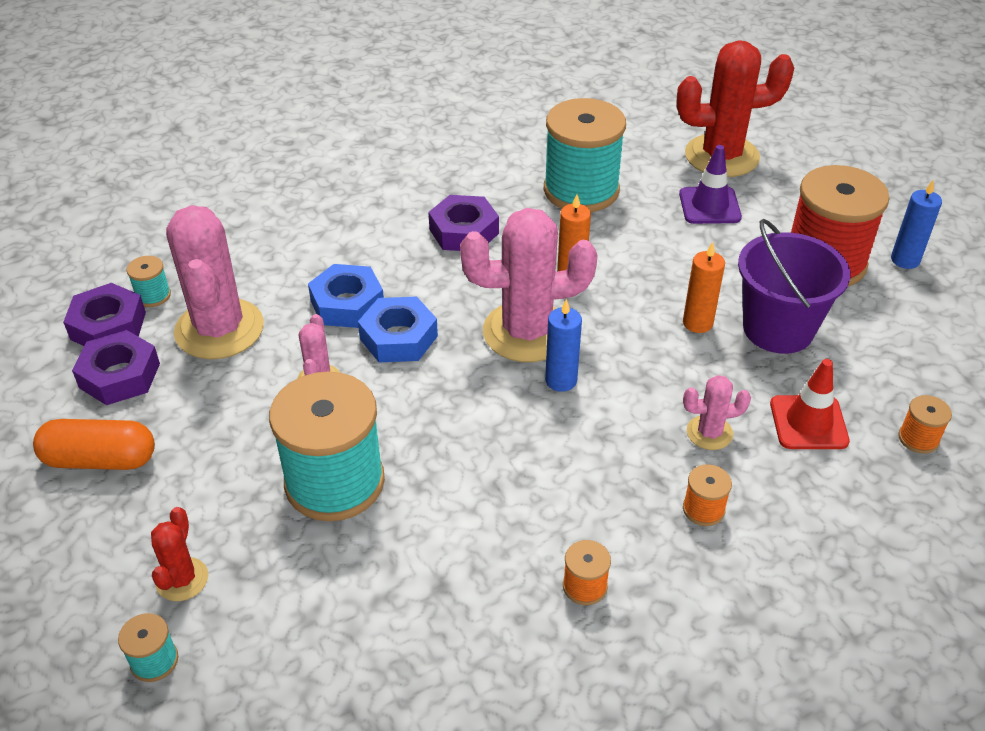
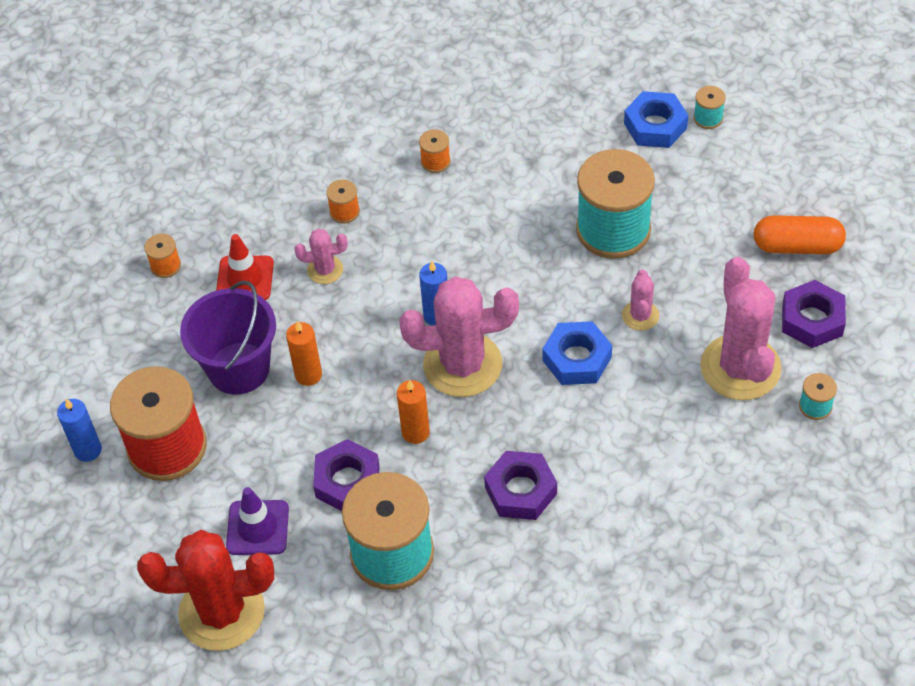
camera: 175 degrees left, 10 degrees up
(108, 326) = (844, 371): purple nut -> purple nut (347, 481)
(182, 579) = (706, 164): red cactus -> none
(347, 304) = (628, 396): blue nut -> blue nut (655, 126)

